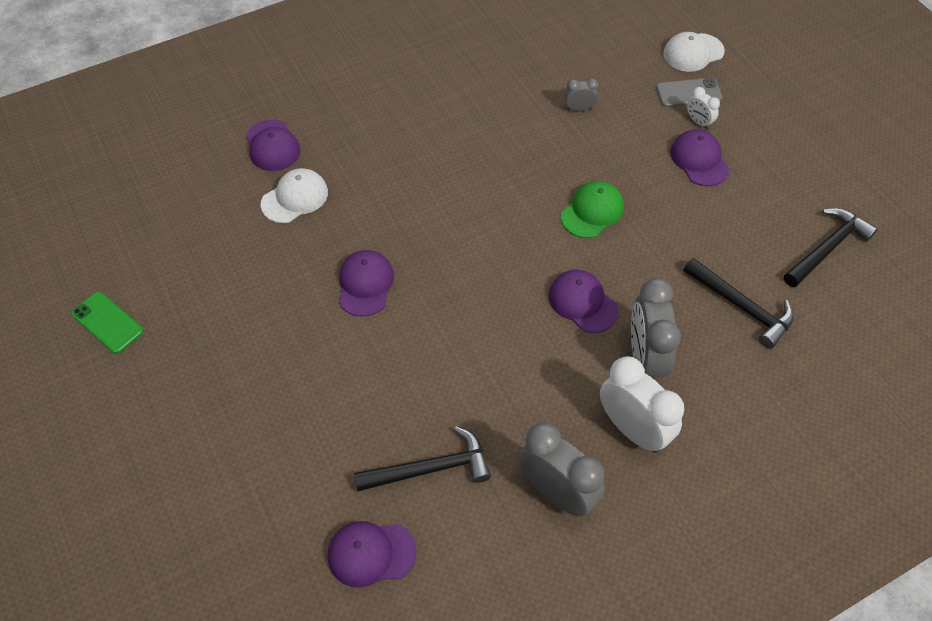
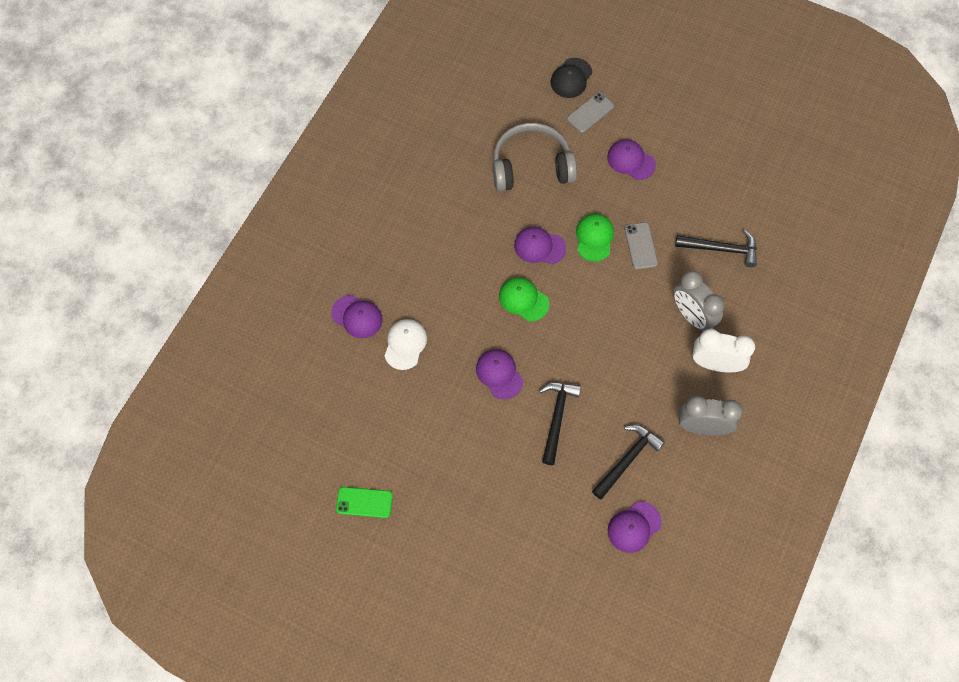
camera: 35 degrees left, 10 degrees up
(458, 227) = (523, 300): none -> green cap
(579, 109) = (531, 166): grey clock -> grey headphones
(583, 302) = (633, 303): purple cap -> purple cap (539, 246)
(641, 249) = (641, 246): none -> grey phone
(693, 53) = (571, 78): white cap -> black cap
(698, 122) = (611, 132): white clock -> none
(827, 248) = (742, 179): black hammer -> black hammer (557, 418)

